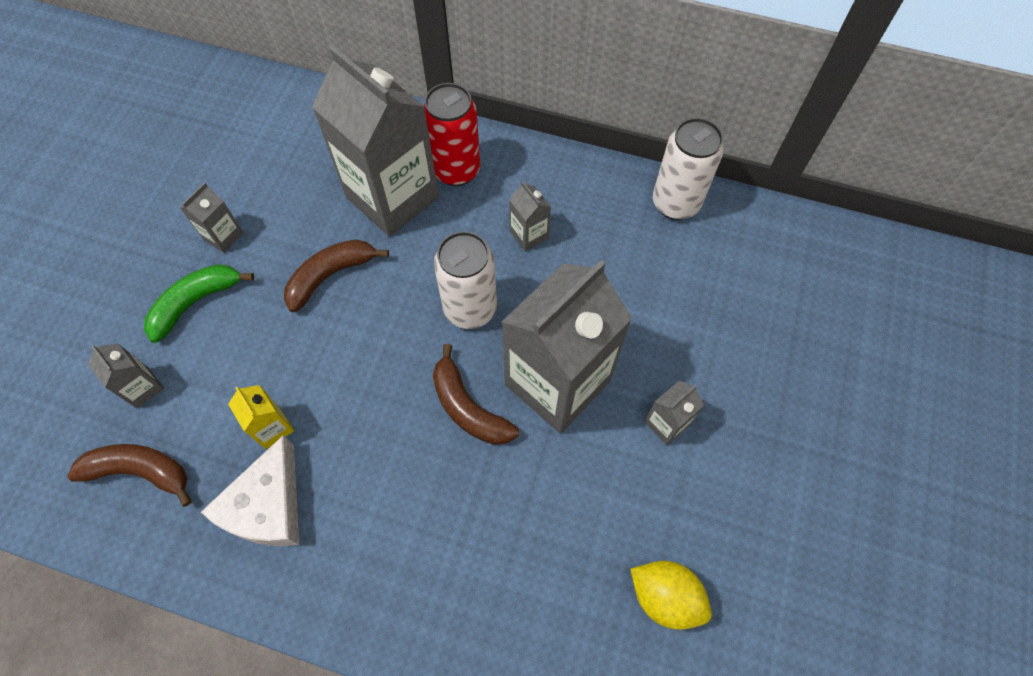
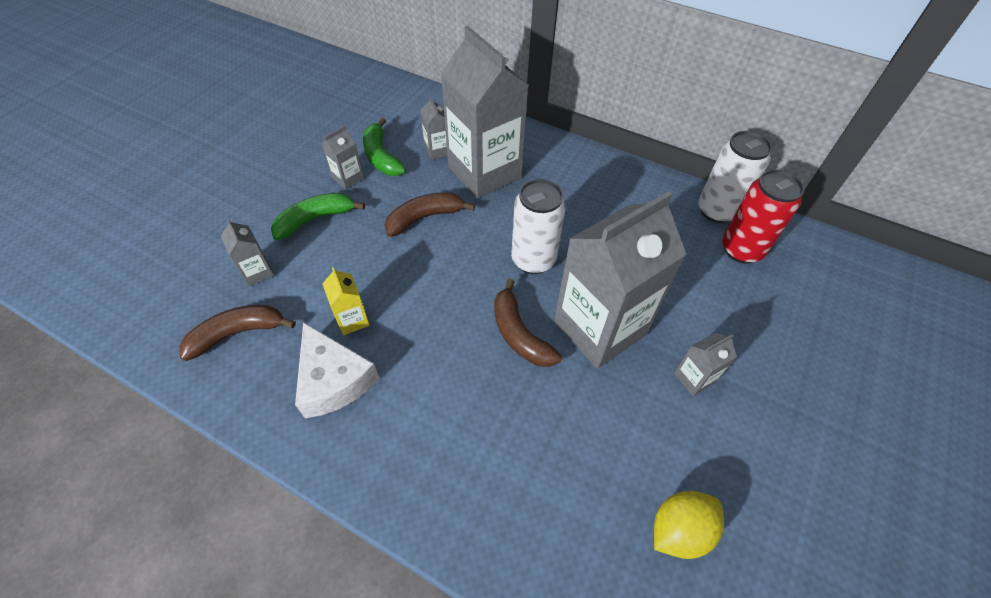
camera: 10 degrees right, 10 degrees down
(140, 471) = (238, 333): brown banana -> brown banana turned 45 degrees counterclockwise
(259, 197) = (381, 157): none -> green banana
(267, 506) = (333, 380): white cheese -> white cheese turned 60 degrees counterclockwise
(456, 170) = (538, 161): red can -> red can (741, 250)
(529, 235) = (590, 214): grey carton -> grey carton (437, 150)
(665, 596) = (679, 530): yellow lemon -> yellow lemon turned 75 degrees counterclockwise

